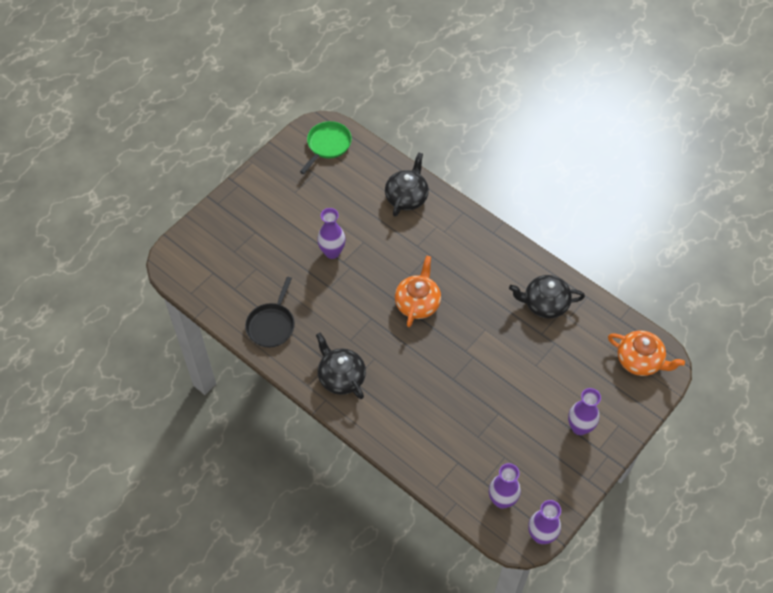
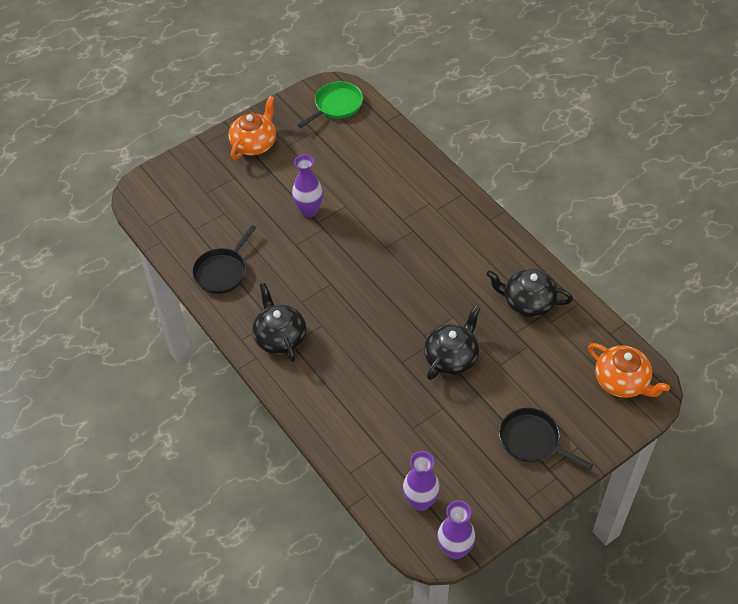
camera: 15 degrees right, 5 degrees down
(406, 197) = (405, 169): black teapot -> black teapot (451, 357)
(417, 303) = (386, 277): orange teapot -> orange teapot (254, 144)
(579, 427) = (532, 440): purple vase -> black pan

